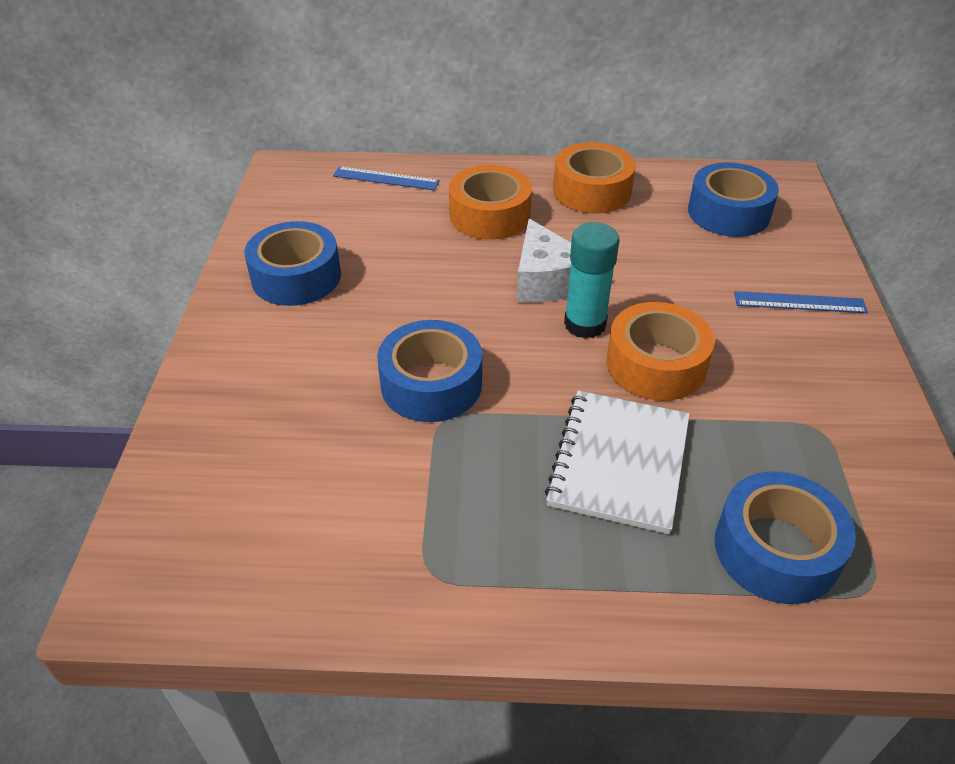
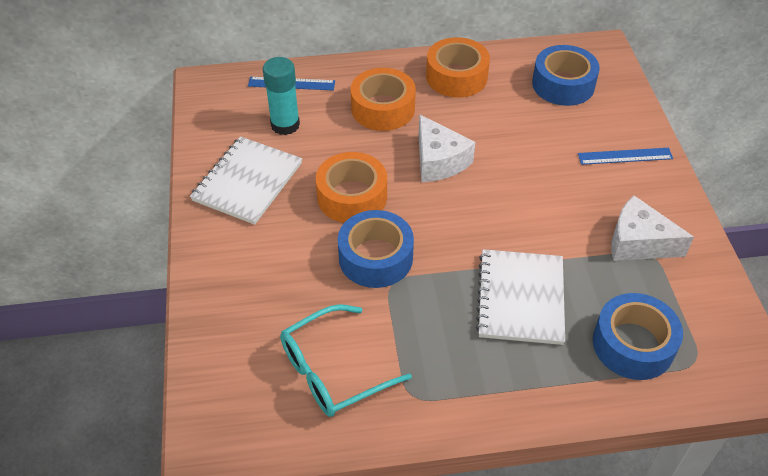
camera: 10 degrees left, 5 degrees up
(296, 277) = (248, 182): blue tape -> white notebook
(329, 522) = (333, 371): none -> turquoise glasses
(585, 324) = (475, 194): turquoise glue stick -> turquoise glue stick (285, 125)
(656, 364) = (532, 220): orange tape -> orange tape (352, 197)
(803, 411) = (638, 242): none -> white cheese

